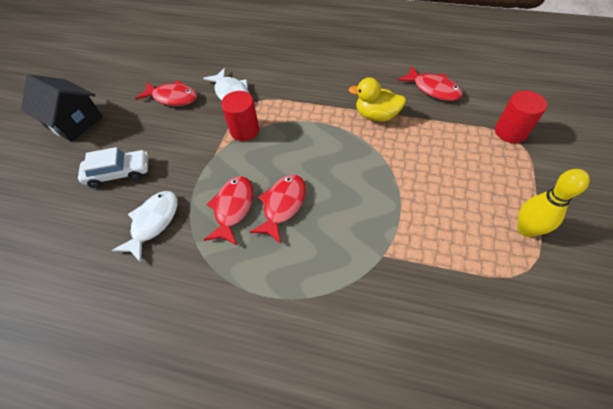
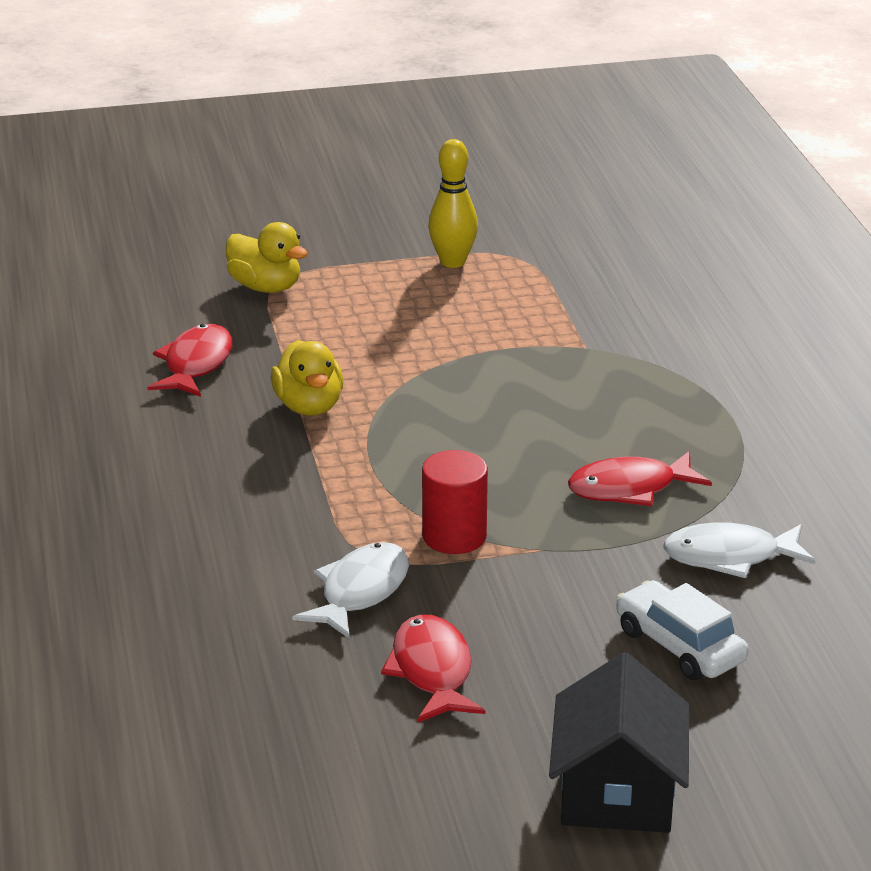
camera: 120 degrees left, 25 degrees down
(282, 205) = (582, 445): red fish -> none
(510, 132) = (266, 287): red cylinder -> yellow duck

